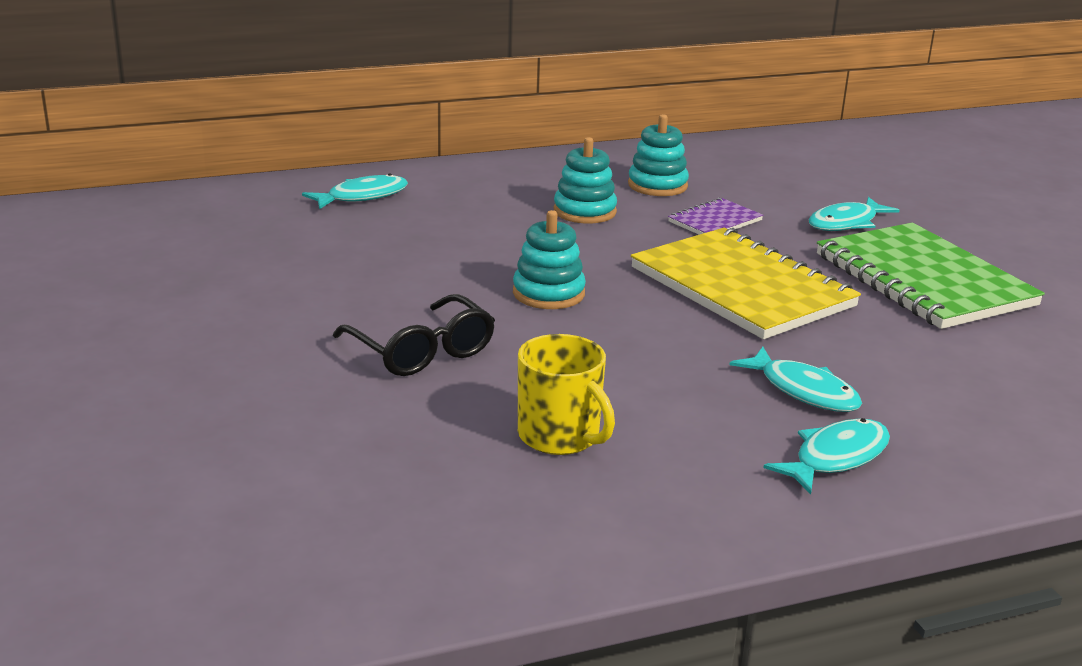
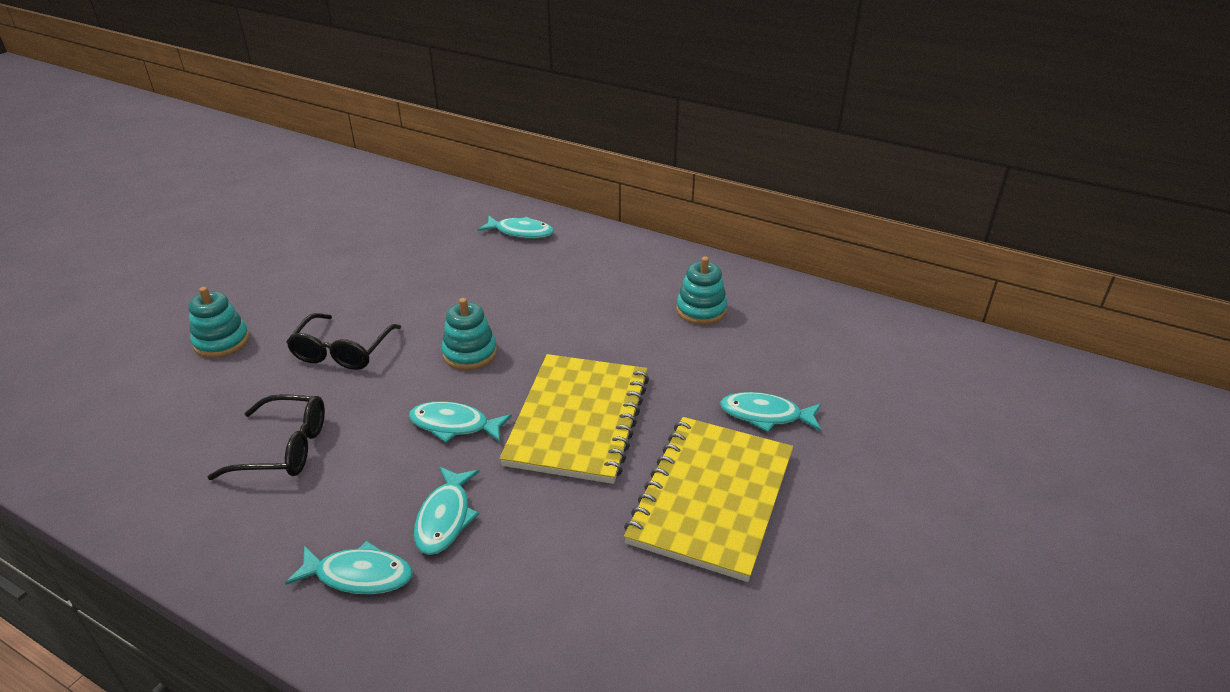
camera: 50 degrees right, 10 degrees up
(560, 436) = (284, 448): yellow mug -> black glasses
(584, 211) = (612, 306): turquoise stacking toy -> turquoise stacking toy (222, 342)
(662, 340) = (454, 425): none -> turquoise fish
(715, 221) = (676, 359): purple notebook -> none
(923, 280) = (711, 498): green notebook -> yellow notebook

